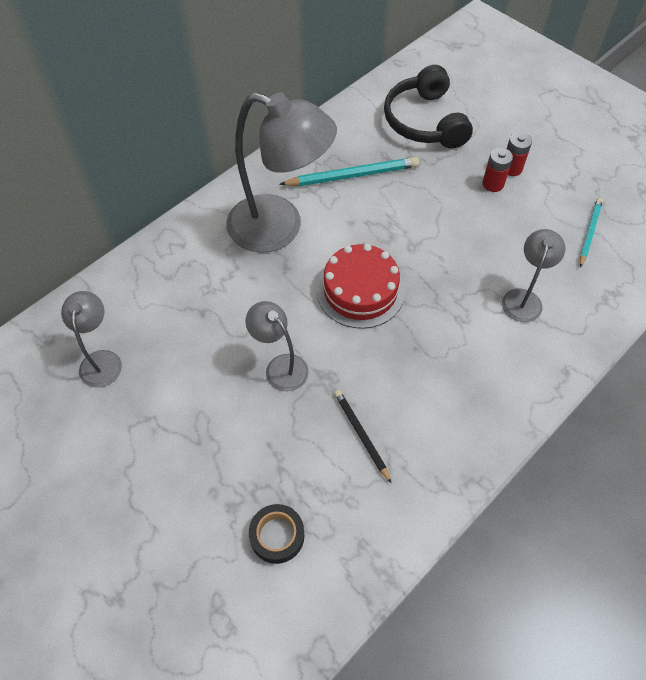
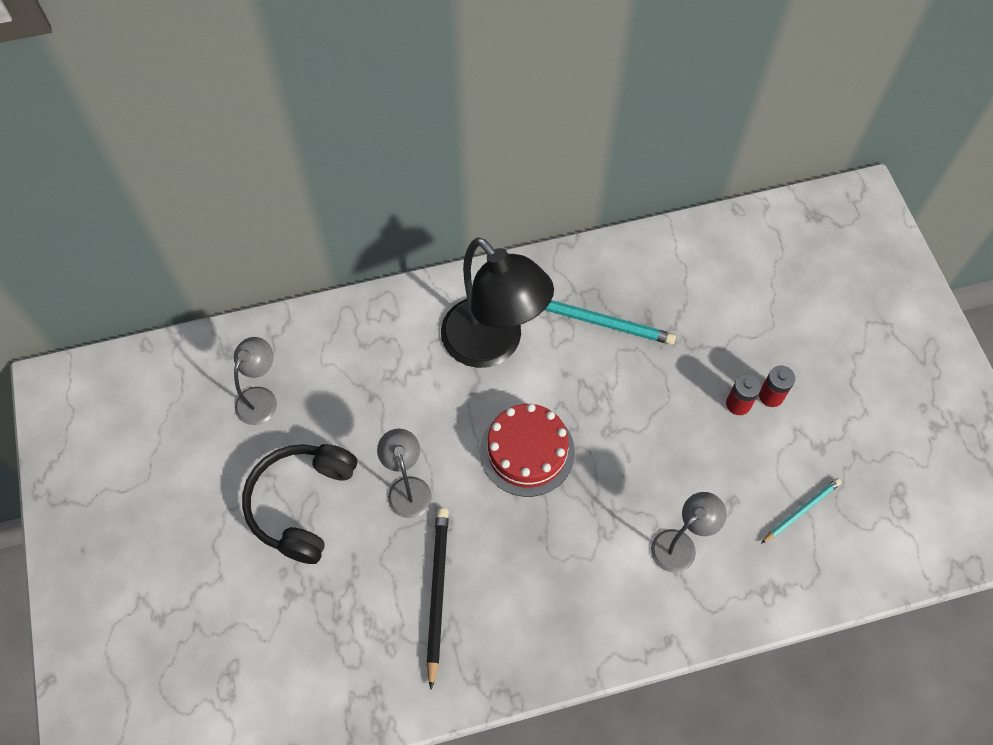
camera: 30 degrees right, 5 degrees up
(277, 536) = (311, 641): black tape -> none
(279, 228) = (493, 345): grey lamp -> black lamp
(361, 435) = (437, 593): black pencil -> black pencil, size x1.61
(425, 121) = (716, 295): black headphones -> black headphones (301, 504)

